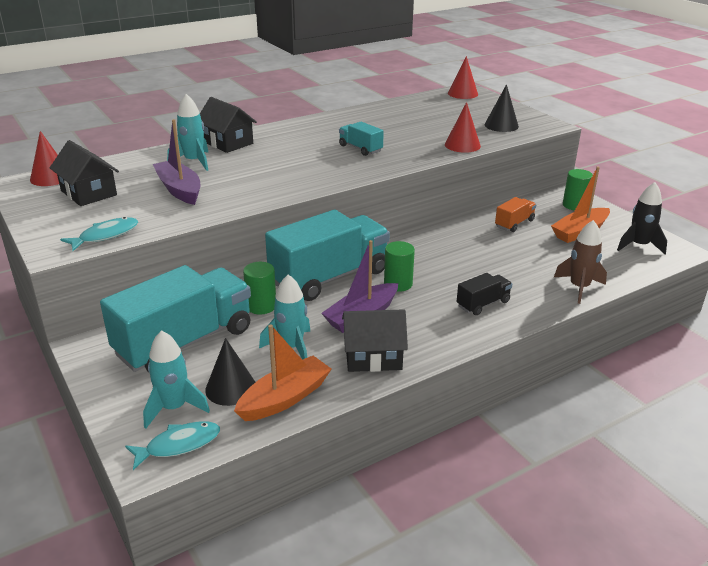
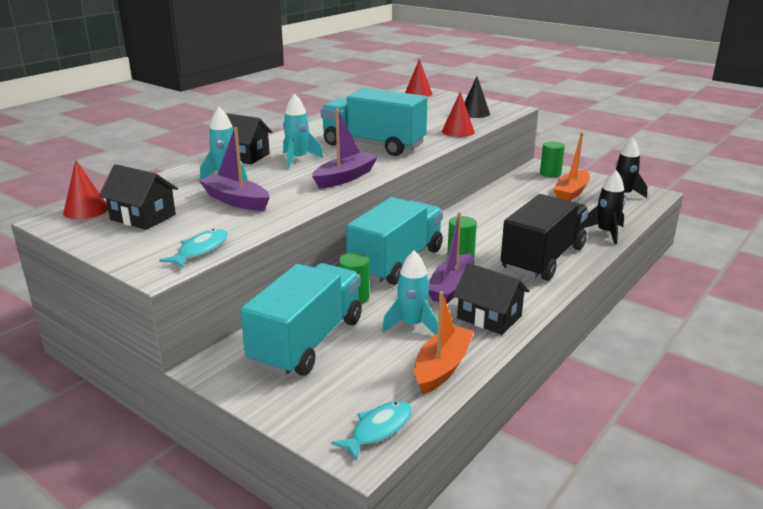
camera: 20 degrees left, 5 degrees down
(174, 408) = (346, 399): turquoise rocket -> turquoise rocket (298, 159)
(231, 388) = (385, 370): black cone -> none
(299, 181) = (345, 177): none -> purple boat
(360, 148) = (373, 145): turquoise truck -> turquoise truck, size x2.24
(373, 356) = (489, 317): black house -> black house turned 60 degrees clockwise
(483, 304) = (543, 258): black truck -> black truck, size x2.24
(514, 223) = (515, 194): orange truck -> none
(579, 287) = (605, 233): brown rocket -> black rocket

